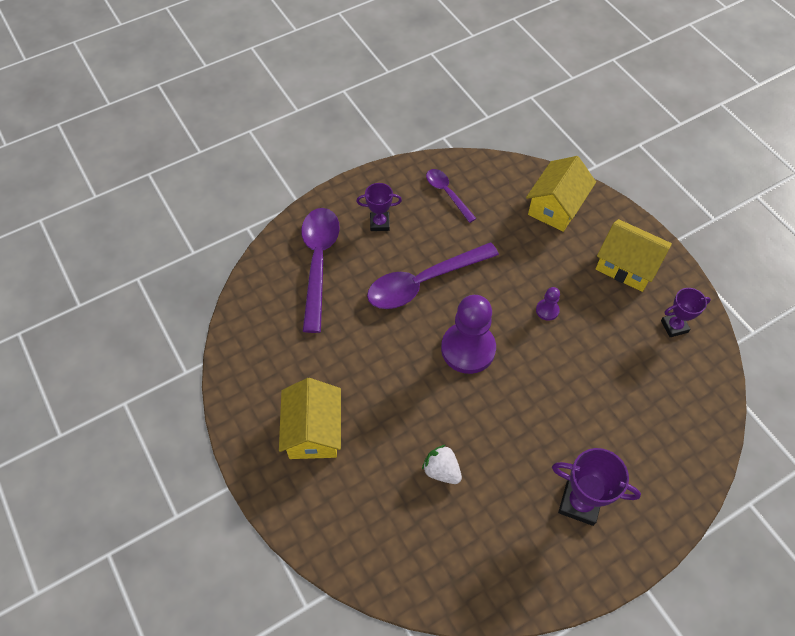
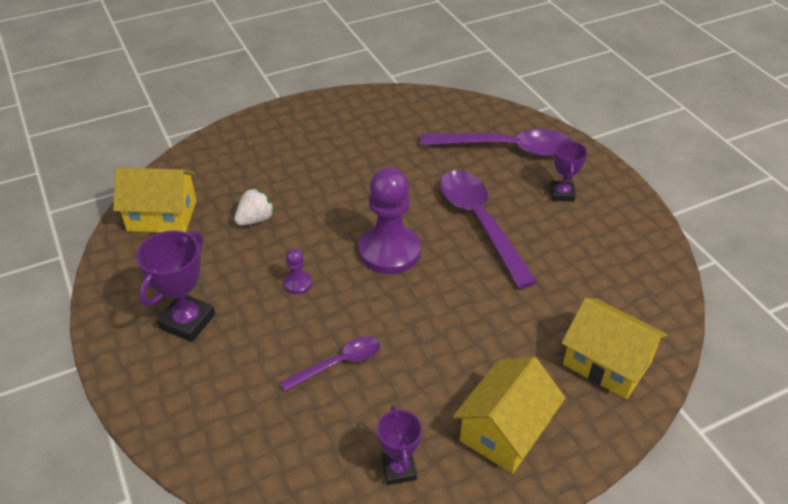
camera: 95 degrees right, 15 degrees down
(313, 431) = (317, 141): yellow house -> yellow house (162, 216)
(447, 193) = (615, 253): purple spoon -> purple spoon (339, 363)
(547, 310) = (435, 328): purple pawn -> purple pawn (297, 283)

